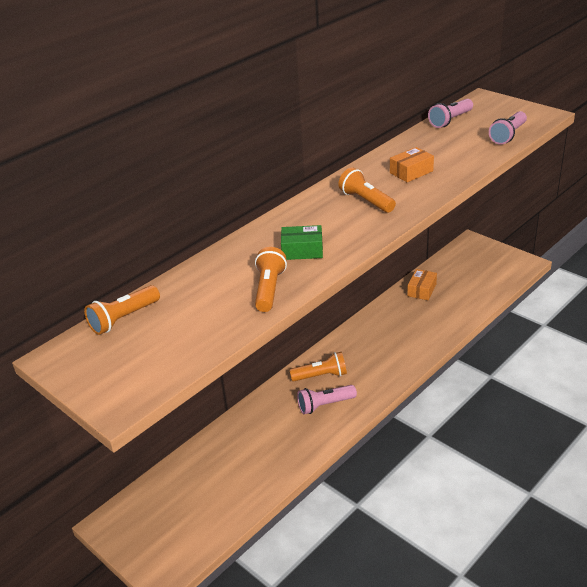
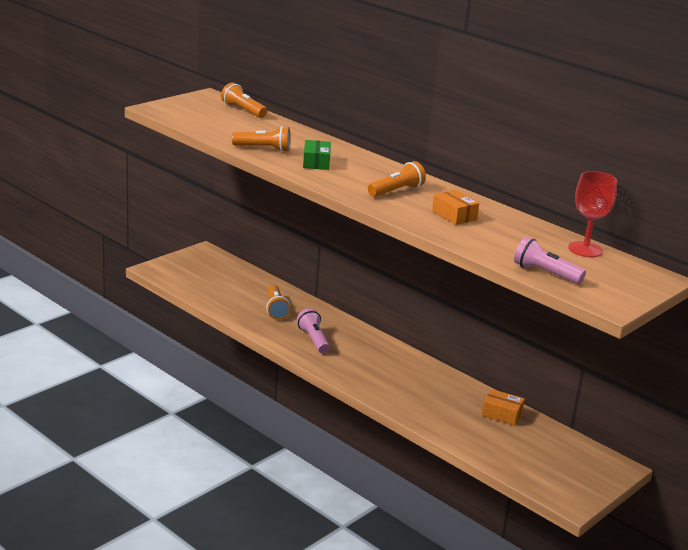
camera: 85 degrees right, 10 degrees down
(321, 376) = (355, 341): orange flashlight -> orange flashlight (275, 309)
(450, 120) = (585, 249): pink flashlight -> red goblet

